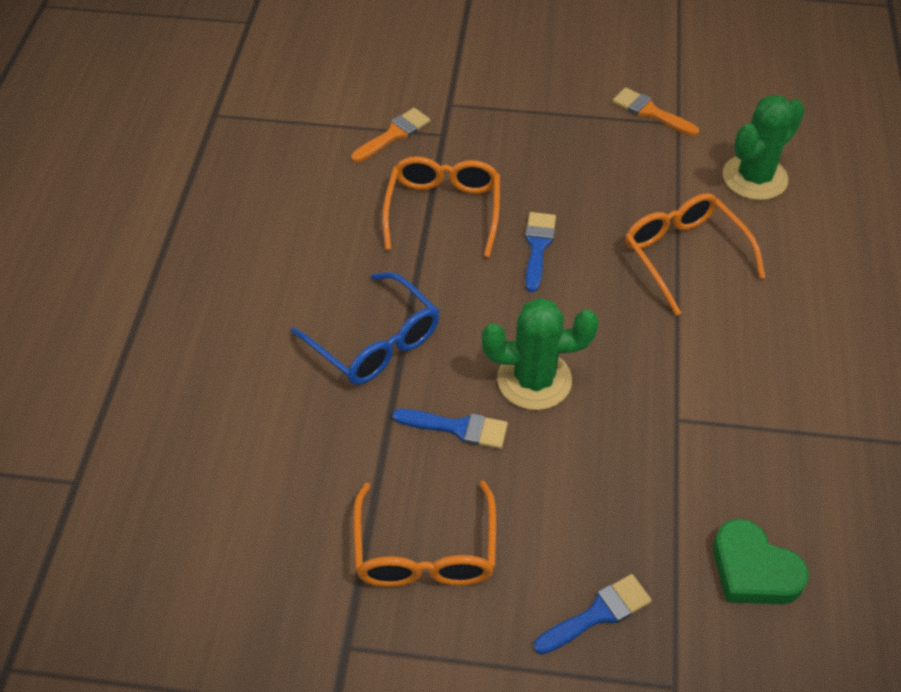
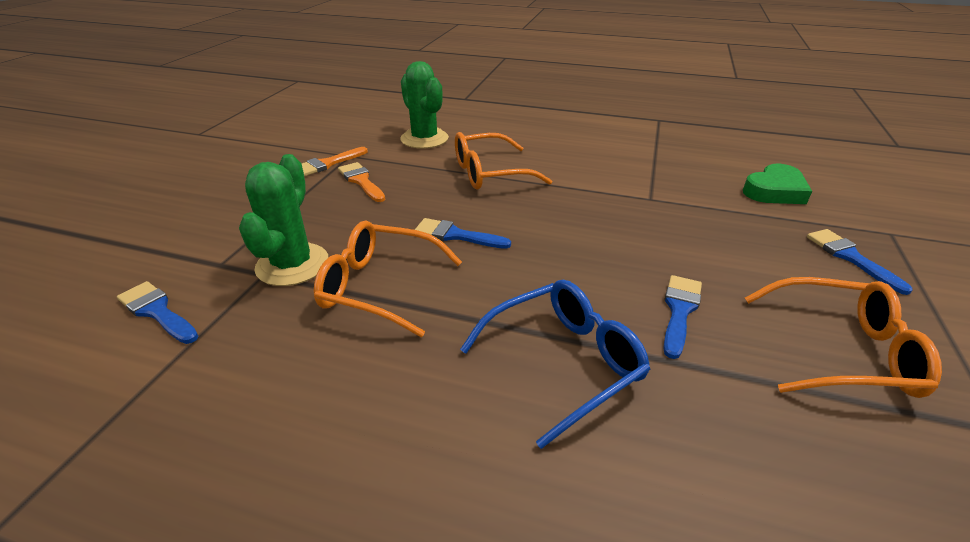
camera: 80 degrees left, 15 degrees down
(385, 96) = (157, 311): none -> blue brush
(394, 134) = (232, 311): orange brush -> orange brush (361, 181)
(534, 380) = (616, 257): green cactus -> green cactus (292, 264)

